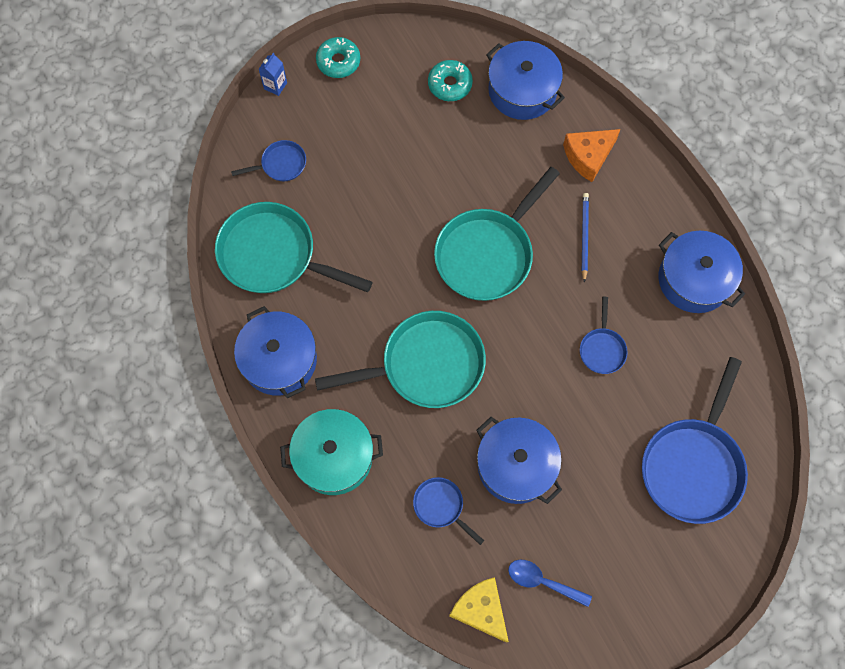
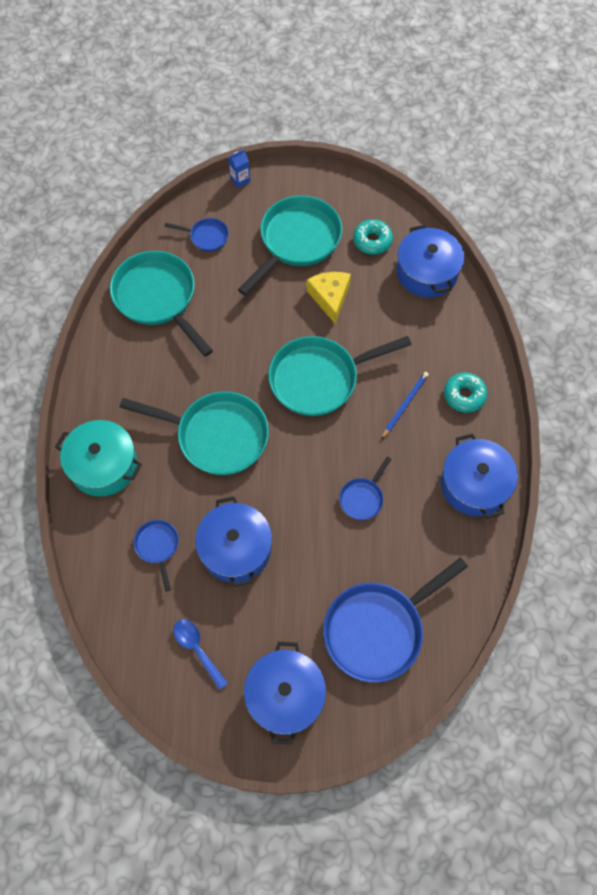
camera: 30 degrees right, 5 degrees down
(279, 360) = (111, 374): blue pot -> blue pot (285, 695)
(338, 61) = (298, 185): turquoise donut -> turquoise donut (464, 395)
(375, 122) = (297, 241): none -> turquoise pan
(480, 610) = (135, 642): yellow cheese -> yellow cheese (330, 297)
(588, 156) = (448, 347): orange cheese -> none

